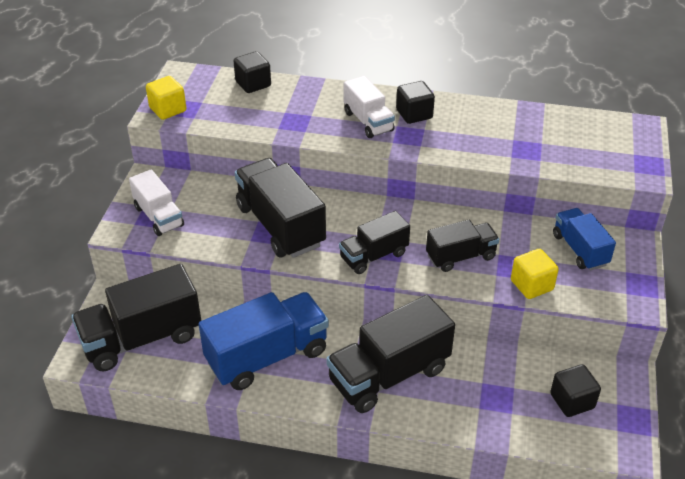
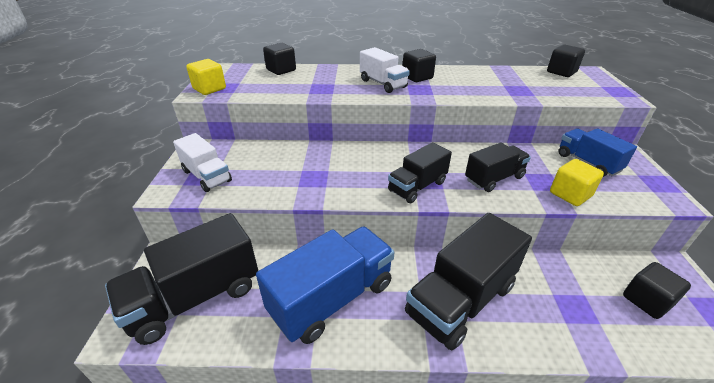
camera: 10 degrees left, 5 degrees down
(280, 225) = (323, 171): black truck -> none
(602, 124) = (561, 72): none -> black cube

